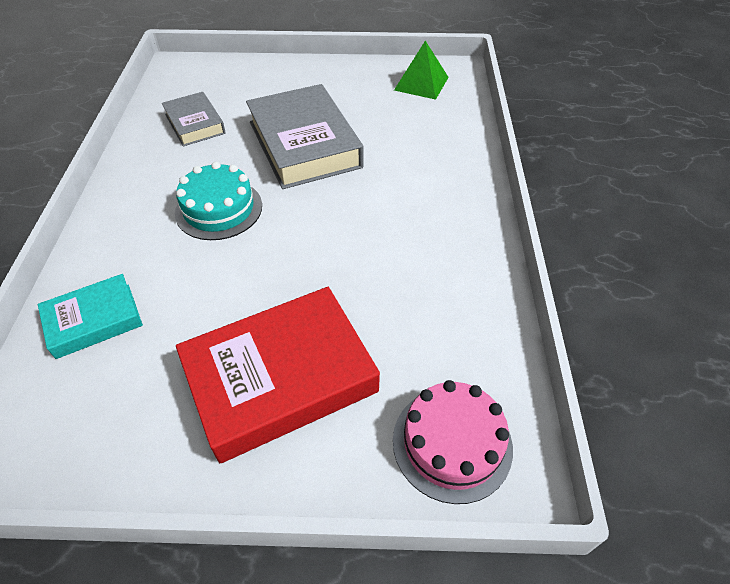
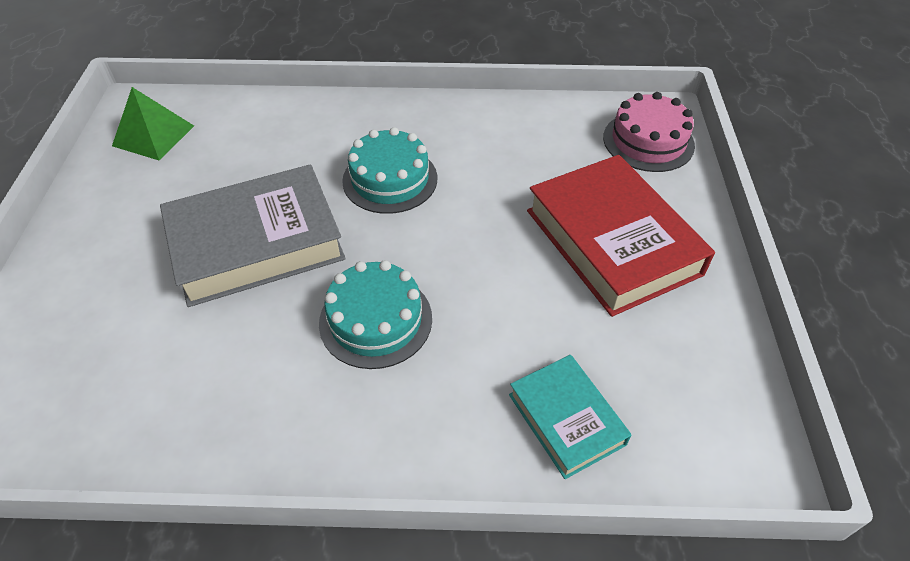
camera: 90 degrees left, 0 degrees up
(195, 124) = (169, 379): grey book -> none
(375, 210) = (390, 179): none -> turquoise cake

